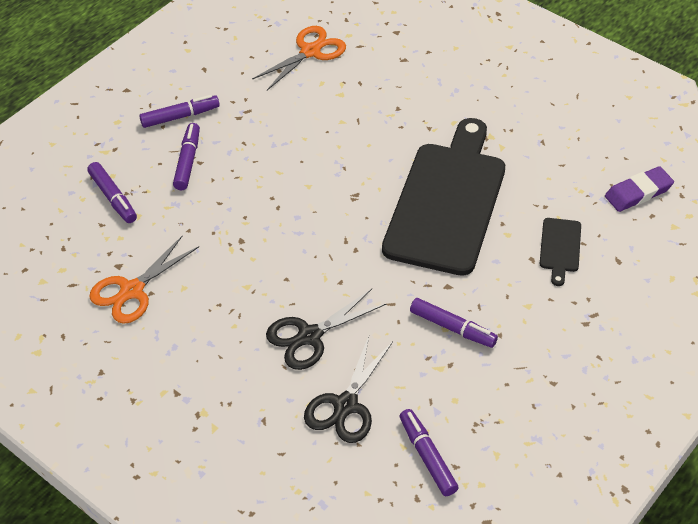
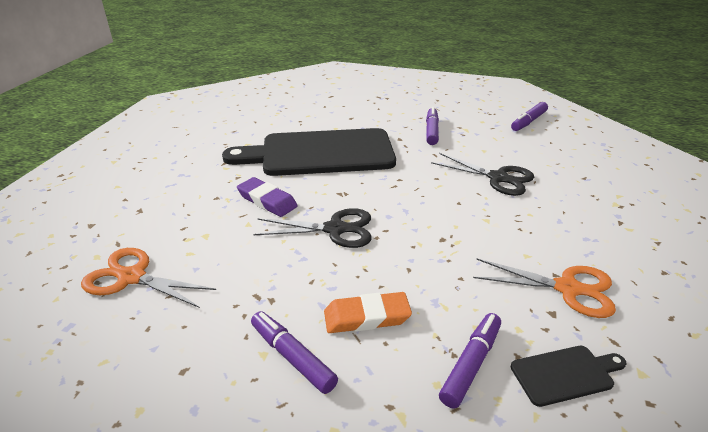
camera: 115 degrees left, 15 degrees down
(188, 161) = (367, 317): purple marker -> orange eraser
(346, 405) = (532, 152): black scissors -> black scissors (335, 229)
(560, 248) = (334, 111): black cutting board -> black cutting board (565, 374)
(638, 192) = (268, 97): purple eraser -> purple eraser (267, 200)

